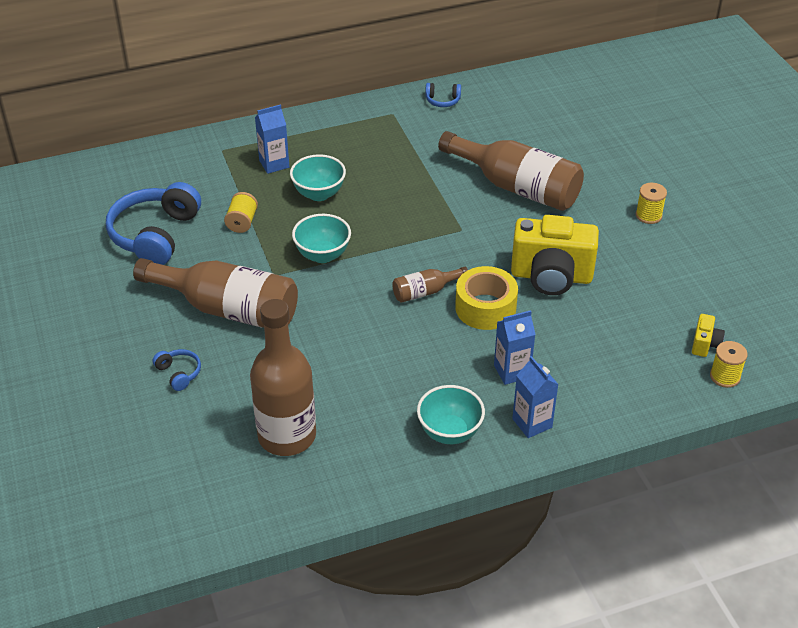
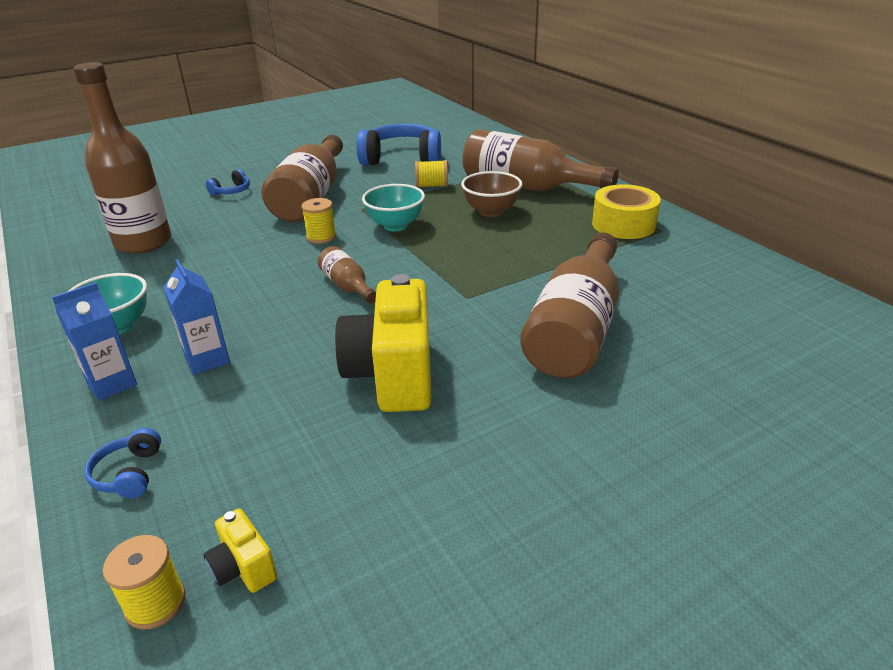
camera: 80 degrees right, 10 degrees down
(274, 164) = (526, 186): blue carton -> brown bottle
(319, 194) = (491, 212): turquoise bowl -> brown bowl
(442, 100) = (720, 257): blue headphones -> blue headphones (129, 473)
(485, 308) = (323, 329): yellow tape -> yellow tape (623, 224)
(648, 215) = (579, 471): yellow spool -> yellow spool (321, 237)
(705, 344) = (243, 568): yellow camera -> yellow camera turned 45 degrees clockwise

